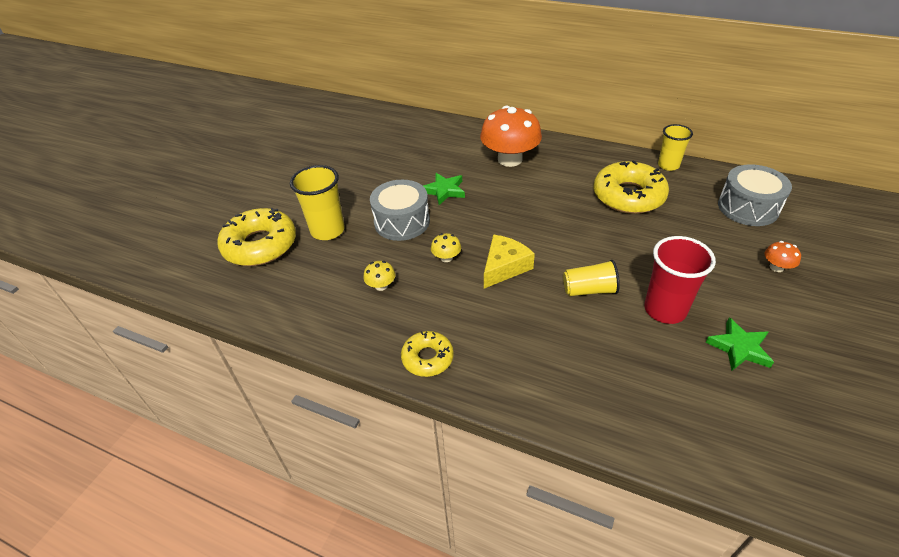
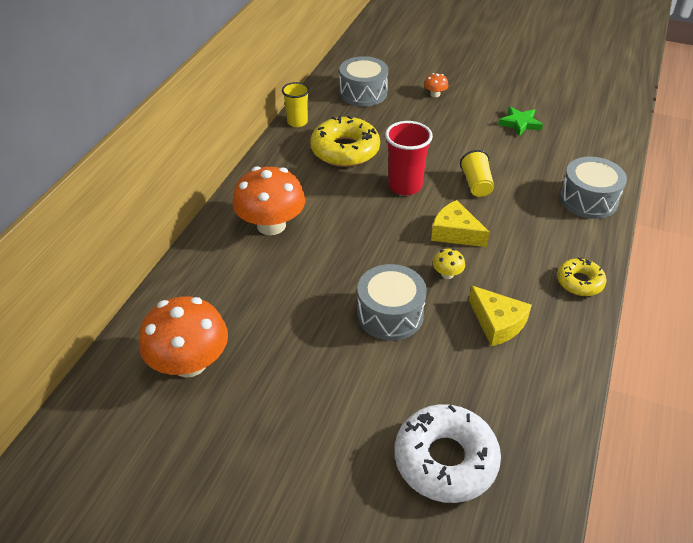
camera: 95 degrees left, 0 degrees up
(260, 245) = (445, 460): yellow donut -> white donut
(327, 230) = (410, 386): yellow cup -> none
(373, 137) = (189, 363): none -> orange mushroom
(381, 286) = (497, 323): yellow mushroom -> yellow cheese
(444, 190) = (330, 279): green star -> none
(575, 396) = (588, 200): none -> grey drum
(665, 310) = (490, 149): red cup -> red cup (405, 186)

